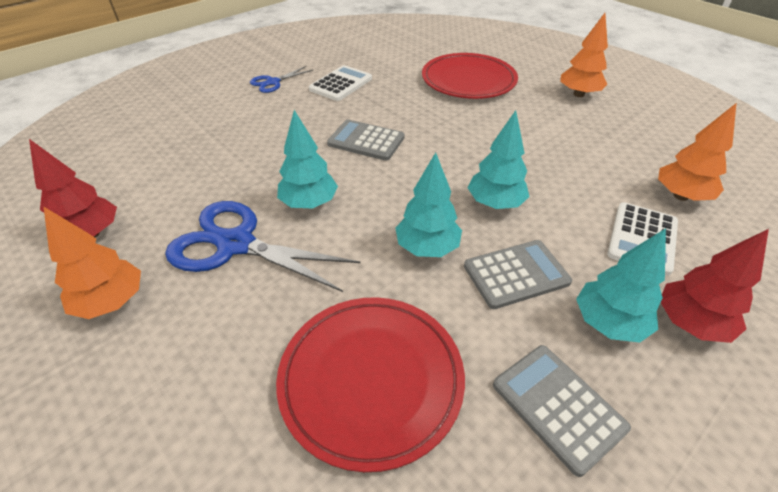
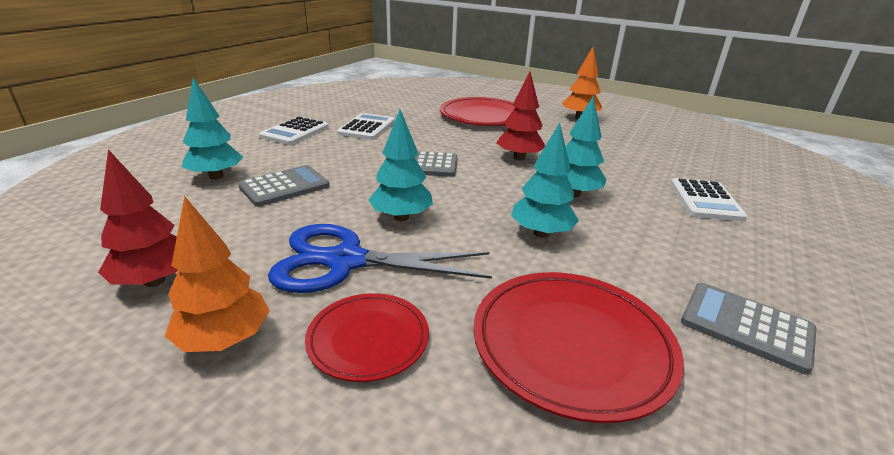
camera: 20 degrees left, 15 degrees down
(211, 328) = (368, 339): none -> red plate
(273, 82) = (295, 132): blue scissors -> white calculator
(516, 274) = (632, 239): grey calculator -> grey calculator (284, 187)
(608, 323) = (731, 259): turquoise tree -> turquoise tree (216, 176)
(680, 196) = (708, 171): orange tree -> none
(690, 323) = (787, 248): red tree -> red tree (519, 158)

